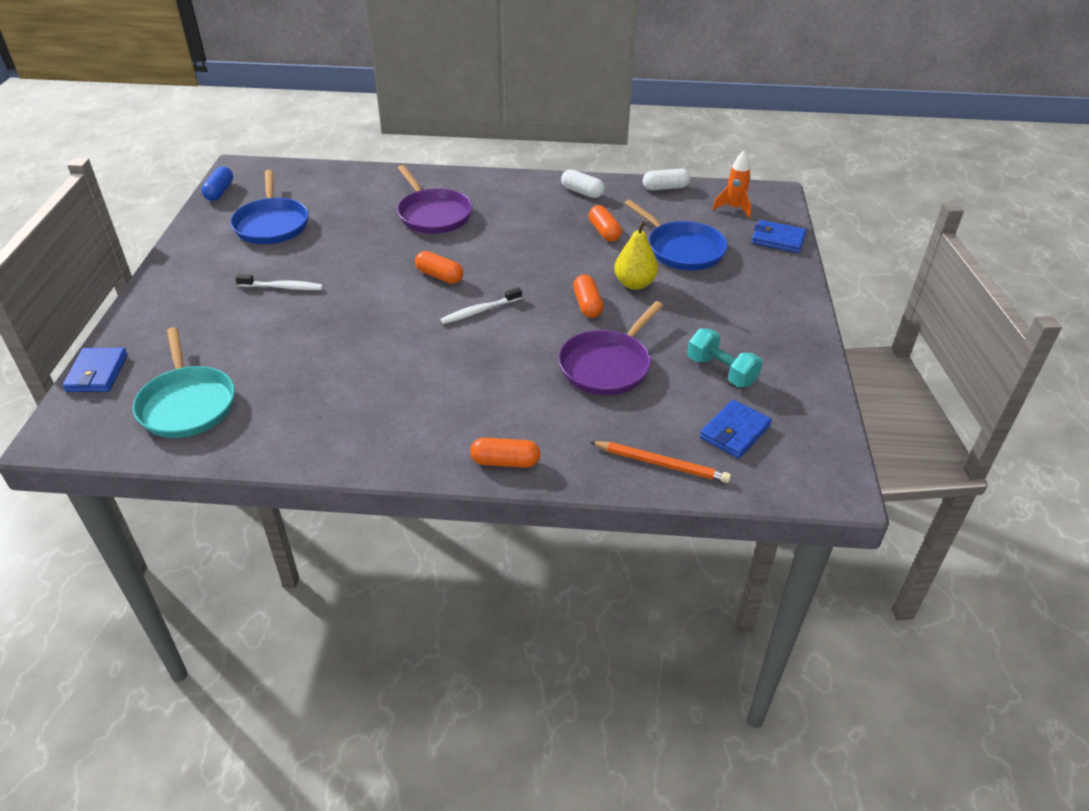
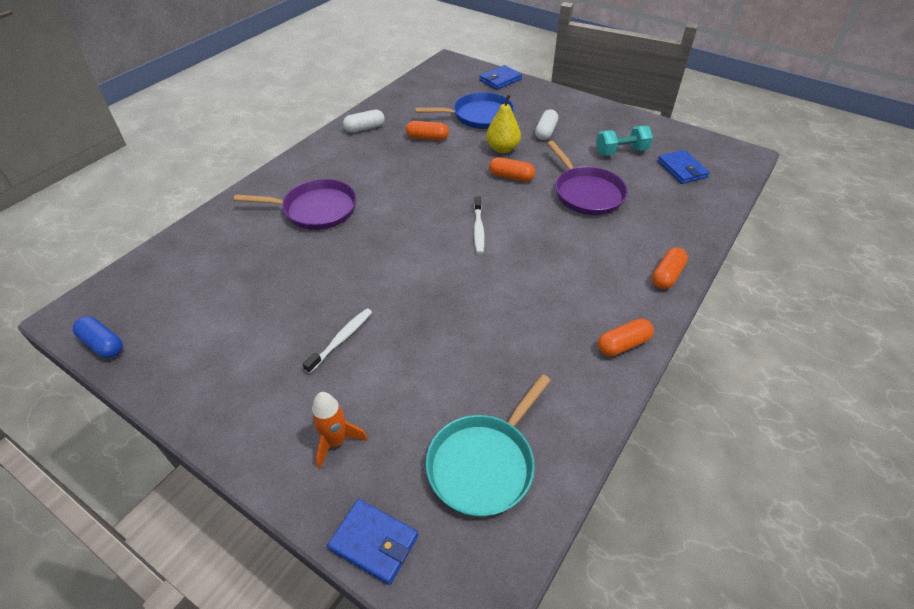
camera: 60 degrees left, 5 degrees up
(187, 404) = (483, 464): turquoise pan -> turquoise pan turned 120 degrees clockwise
(272, 224) = (218, 318): blue pan -> none
(439, 276) = (412, 235): orange capsule -> orange capsule (623, 345)
(661, 464) = (699, 208): orange pencil -> none
(665, 188) = (398, 94): white capsule -> white capsule (546, 132)
(734, 208) = (450, 80): orange rocket -> orange rocket (336, 442)

